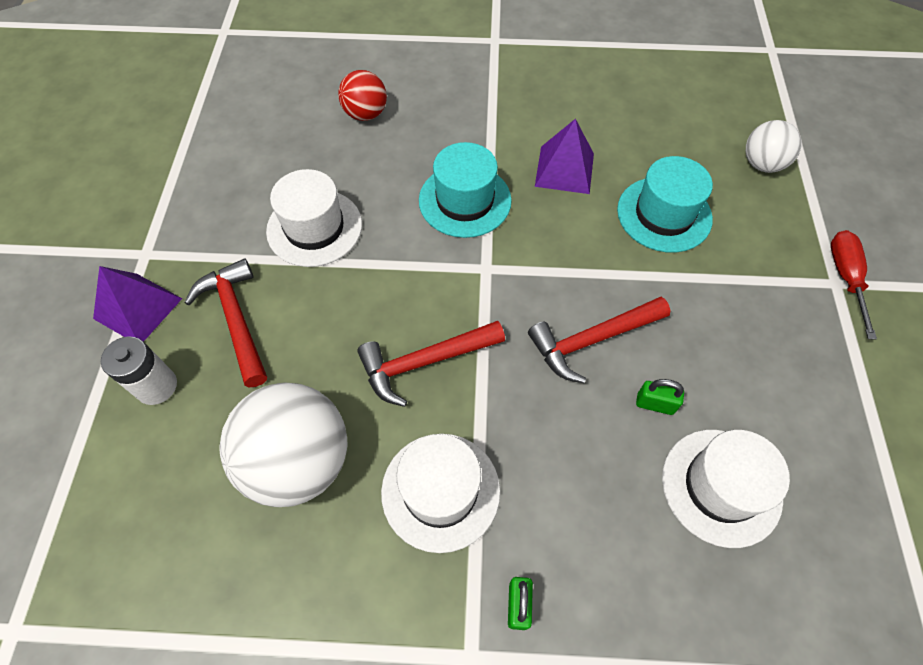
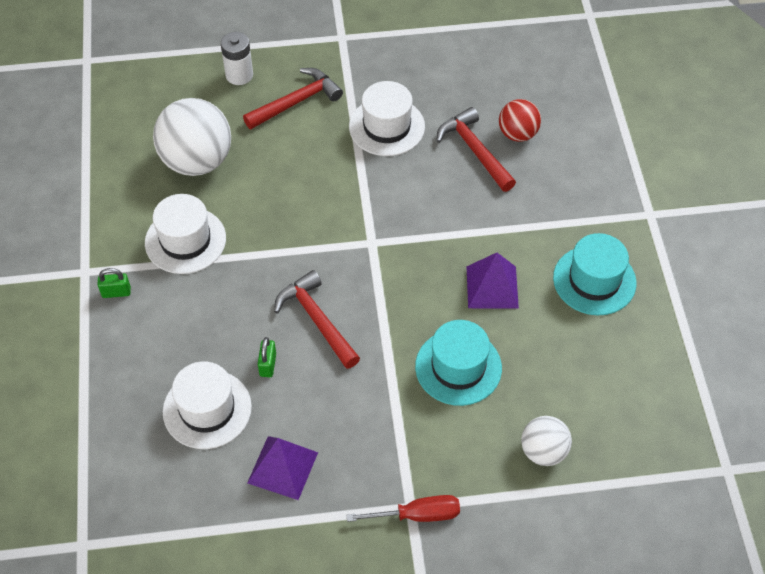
camera: 80 degrees right, 5 degrees down
(138, 308) = (296, 47): purple pyramid -> purple pyramid (283, 467)
(424, 362) = (280, 216): red hammer -> red hammer (474, 150)
(465, 200) = (438, 218): turquoise hat -> turquoise hat (594, 280)

